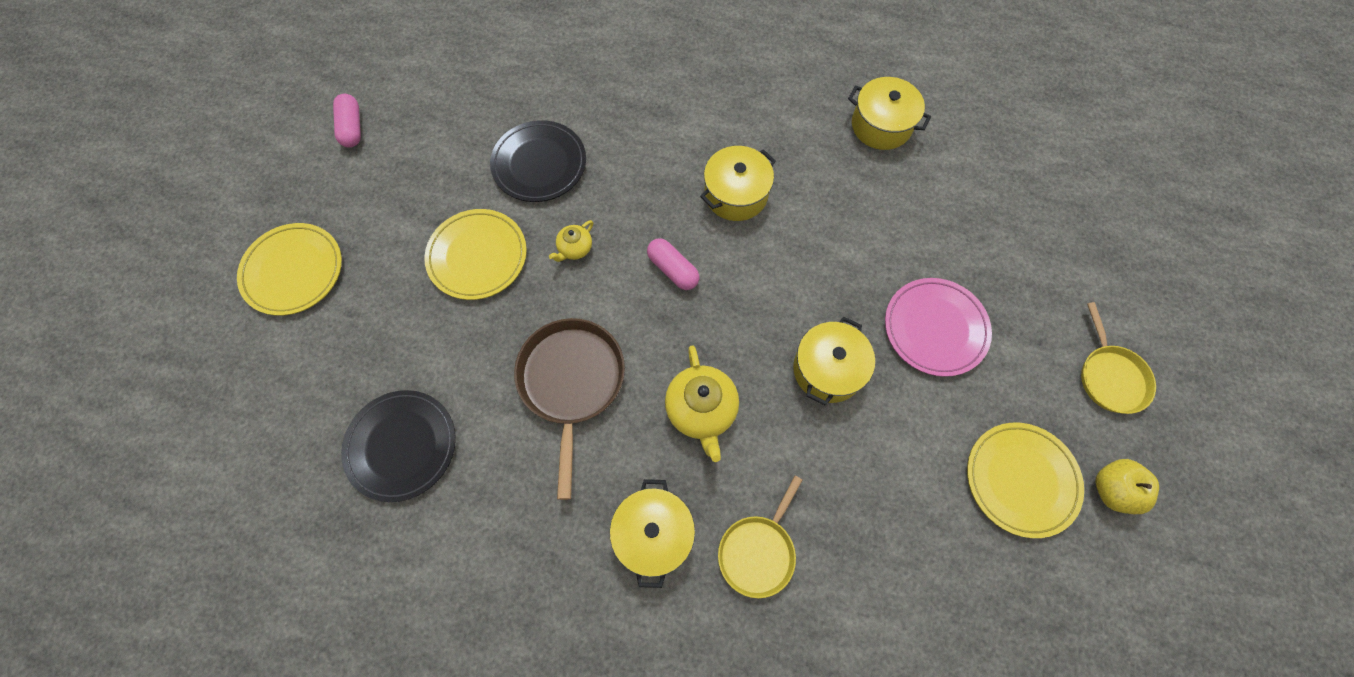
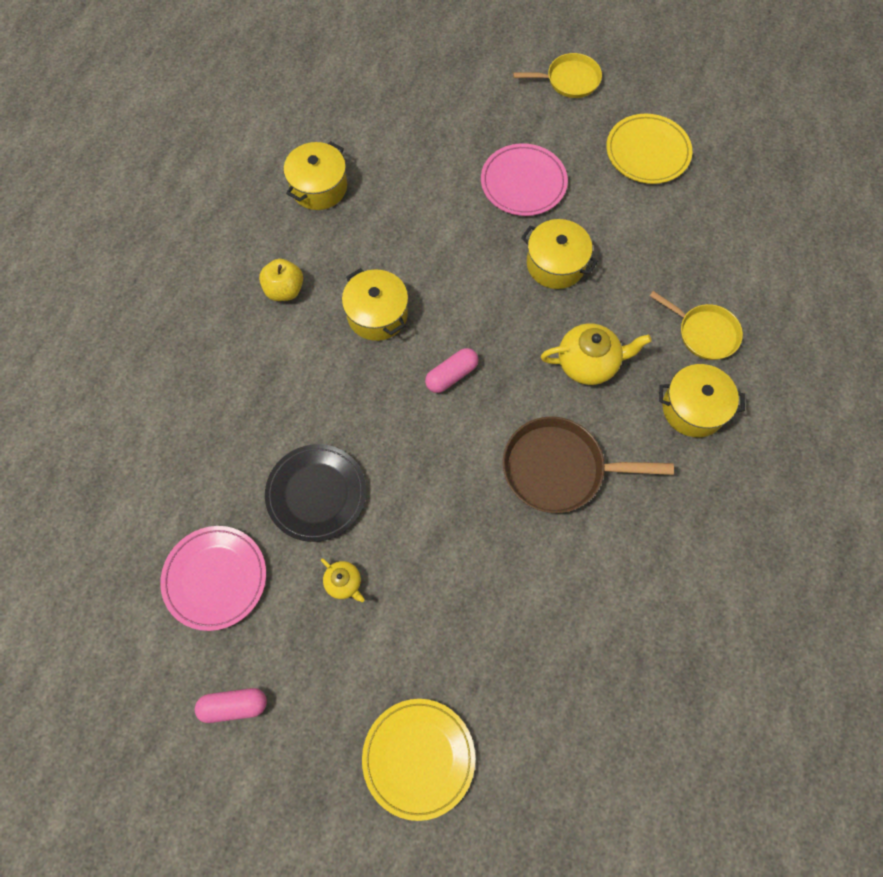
camera: 85 degrees left, 0 degrees up
(401, 446) = (616, 624): black plate -> none
(461, 99) = (215, 578): none -> pink plate
(477, 256) = (420, 556): yellow plate -> none
(574, 249) = (421, 461): yellow teapot -> yellow teapot (344, 583)
(1112, 490) = (655, 100): yellow apple -> yellow apple (284, 290)

